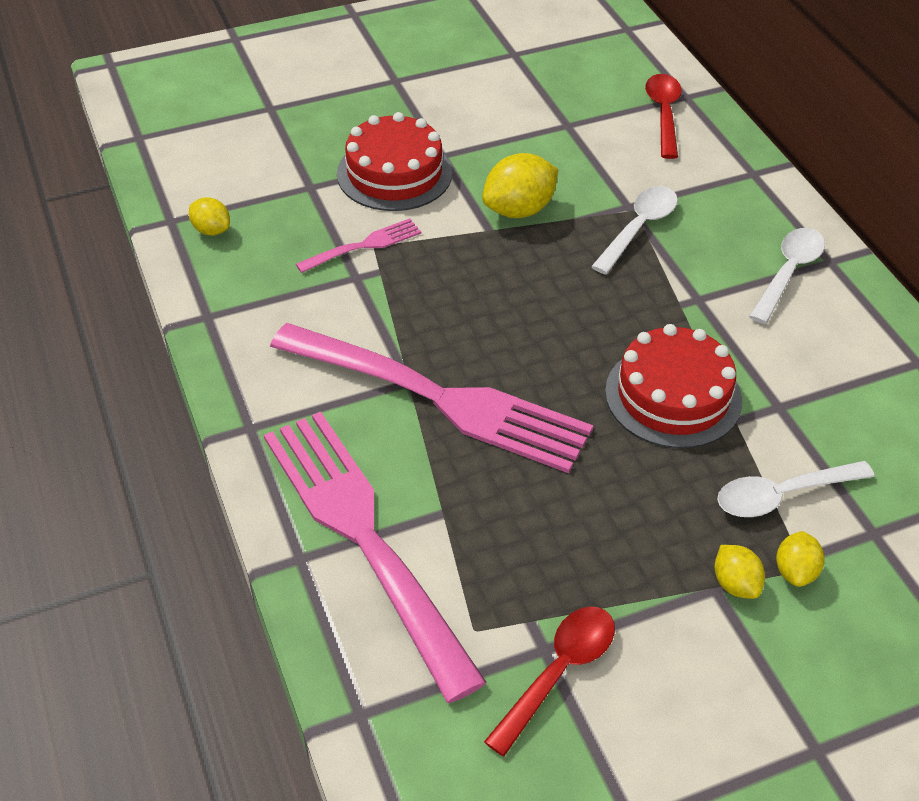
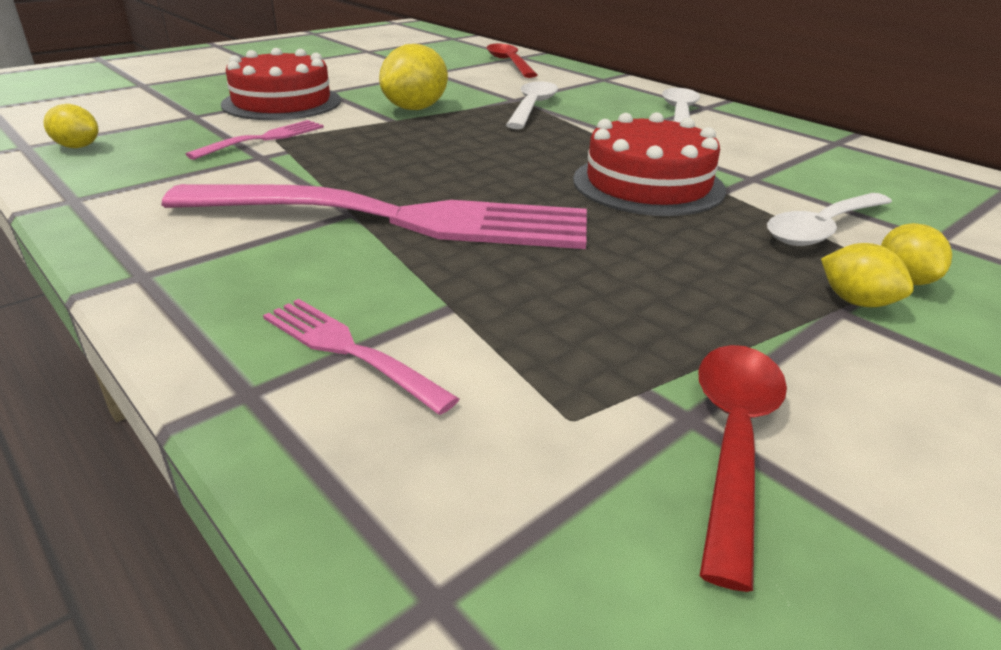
camera: 20 degrees left, 15 degrees down
(366, 539) = (351, 351): pink fork -> pink fork, size x0.43

